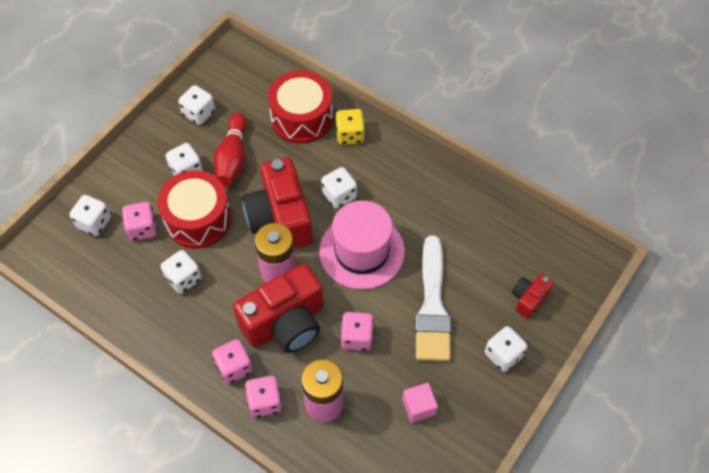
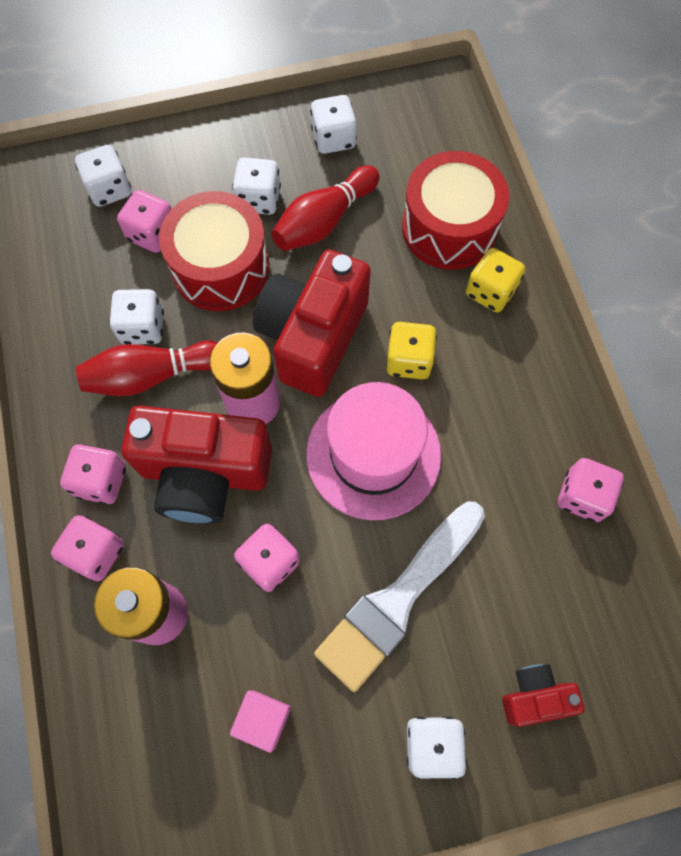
camera: 40 degrees right, 10 degrees up
(211, 298) = (151, 375): none -> red bowling pin
(339, 195) = (409, 360): white dice -> yellow dice
(474, 198) = (582, 496): none -> pink dice

